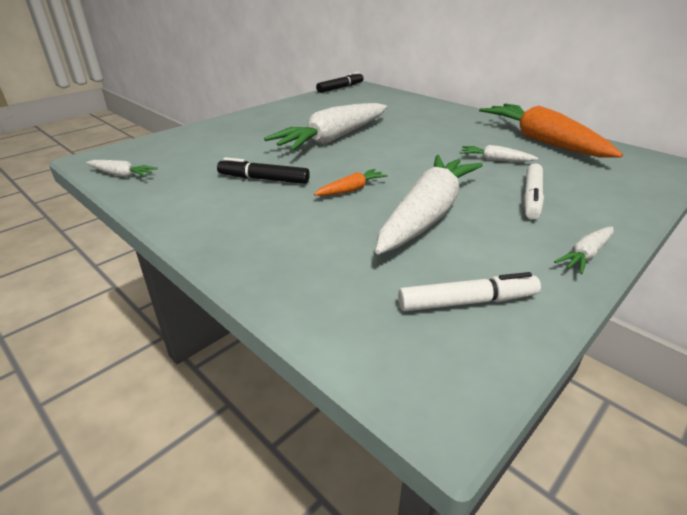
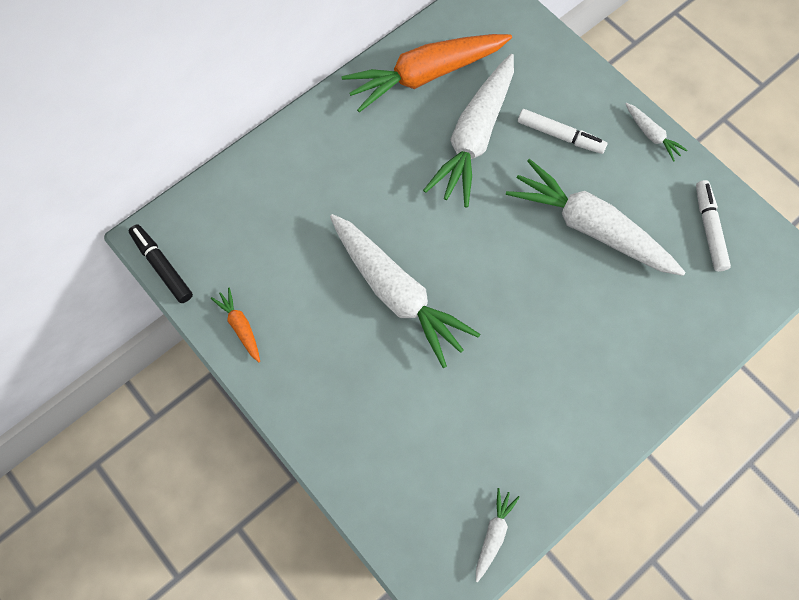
camera: 85 degrees left, 35 degrees up
(264, 179) = (512, 371): black marker -> none
(351, 190) = (540, 285): orange carrot -> orange carrot (240, 326)
(495, 160) = (474, 137): white carrot -> white carrot, size x2.32

